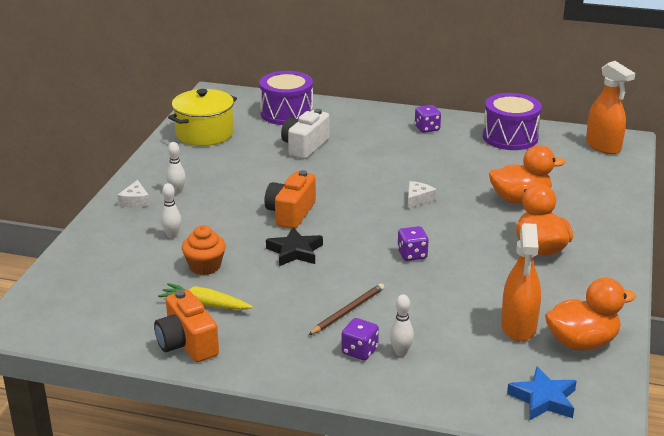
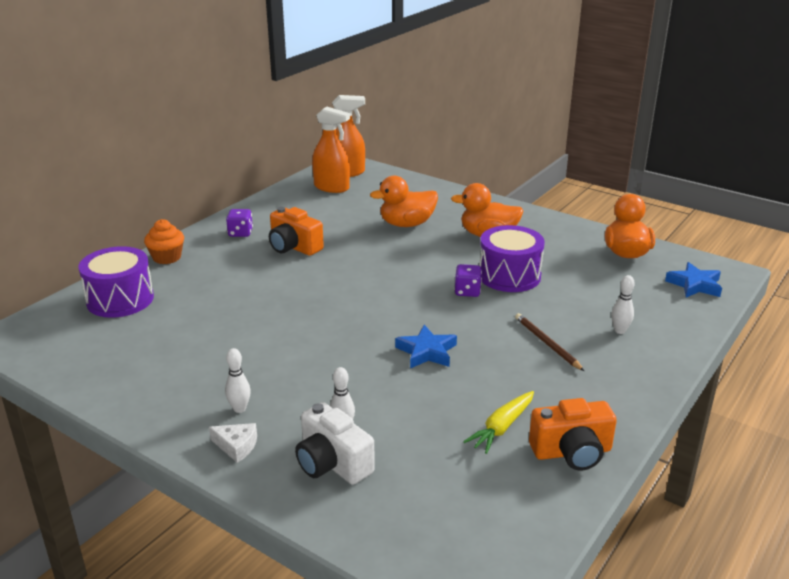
camera: 70 degrees left, 0 degrees up
(204, 134) = (109, 364): yellow pot -> none
(205, 266) = (424, 415): orange cupcake -> orange cupcake (167, 257)
(290, 213) = (349, 340): orange camera -> orange camera (294, 247)
(295, 252) = (427, 352): black star -> blue star
(305, 146) = (211, 304): white camera -> white camera (332, 463)
(359, 351) = (612, 350): purple dice -> none
(418, 199) = (372, 267): white cheese -> none
(510, 137) = (296, 202): purple drum -> purple drum (509, 276)
(518, 327) = (598, 271): orange spray bottle -> orange spray bottle (332, 187)
(520, 199) = (407, 224): orange duck -> orange duck turned 120 degrees counterclockwise

